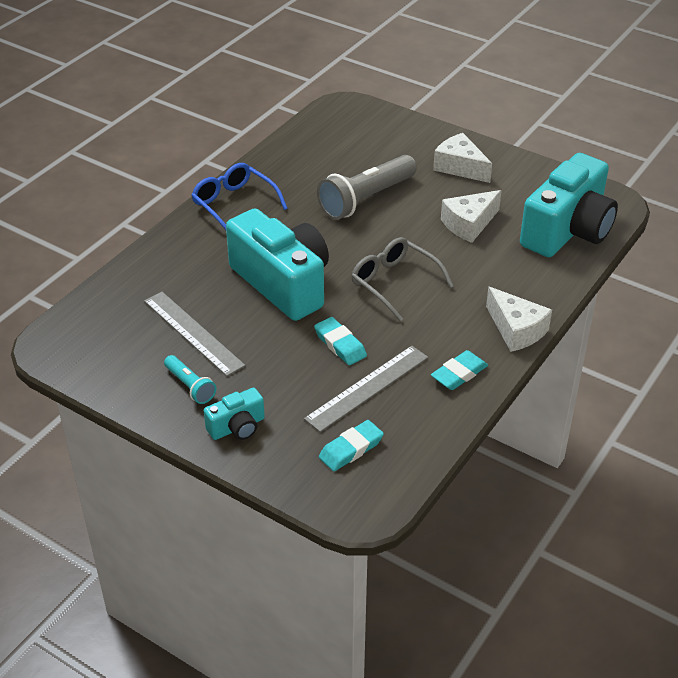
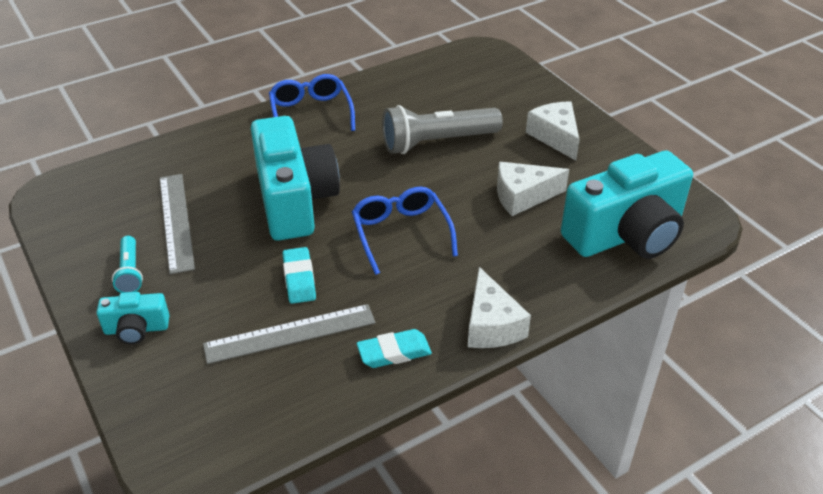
camera: 25 degrees right, 0 degrees up
(351, 449) = (222, 394): turquoise eraser -> none
(394, 283) = (401, 233): grey glasses -> blue glasses

